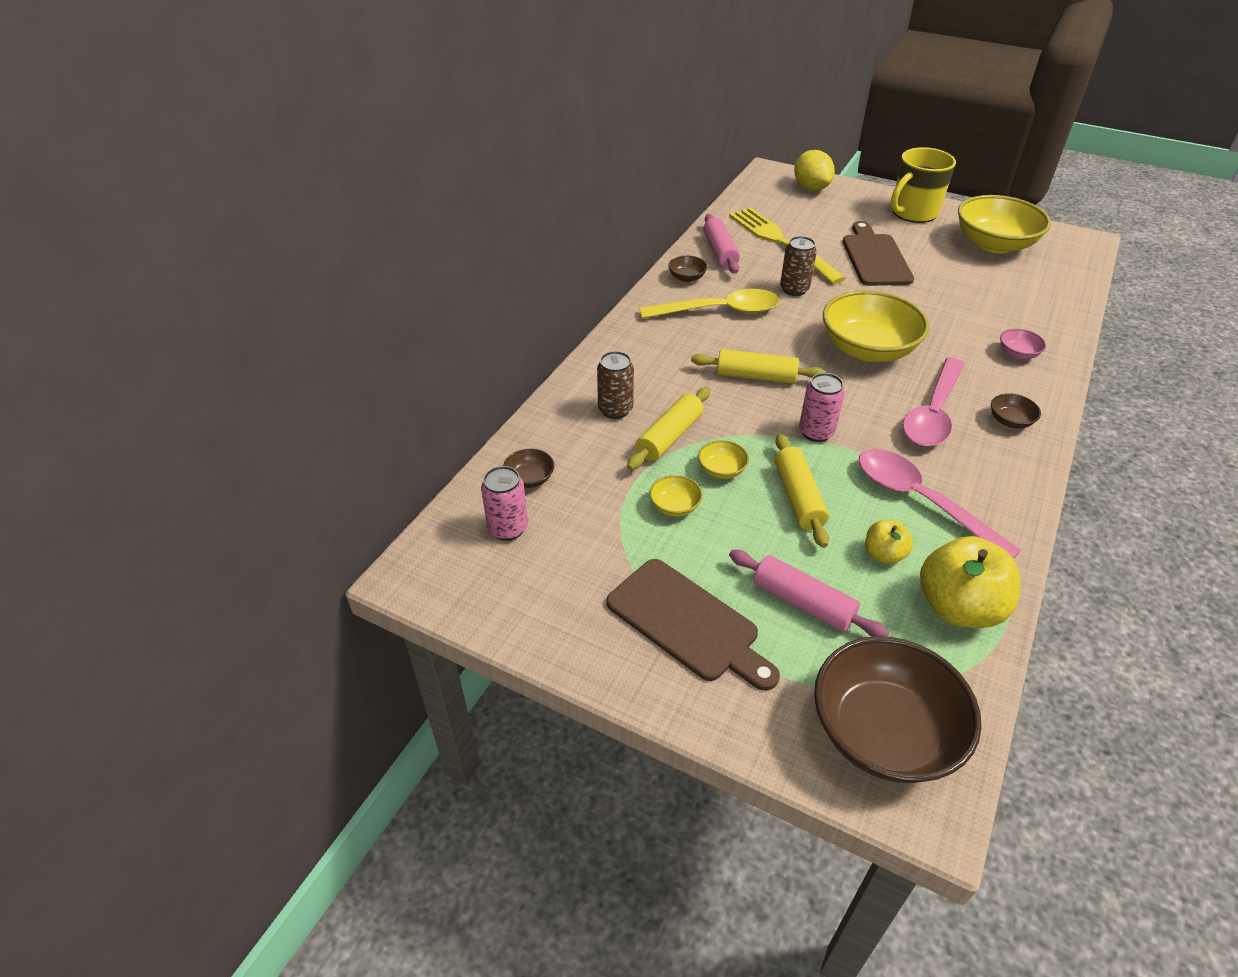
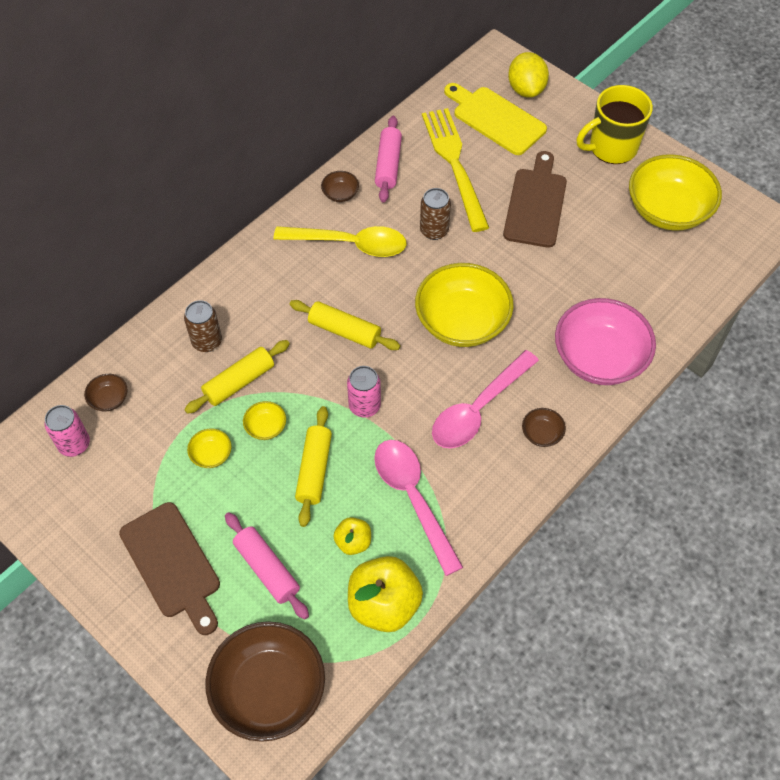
camera: 15 degrees right, 15 degrees up
(798, 209) = (495, 119): none -> yellow cutting board
(1017, 354) = (599, 358): pink bowl -> pink bowl, size x2.36

